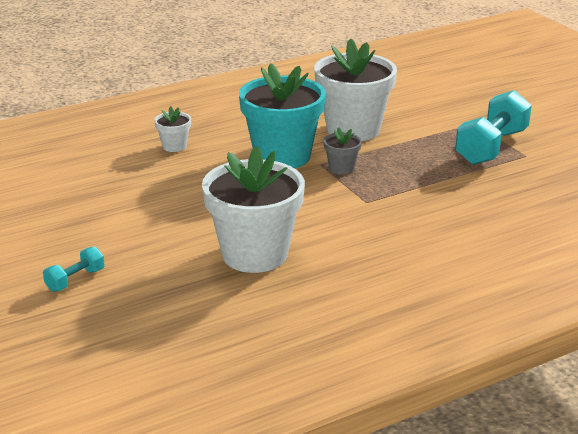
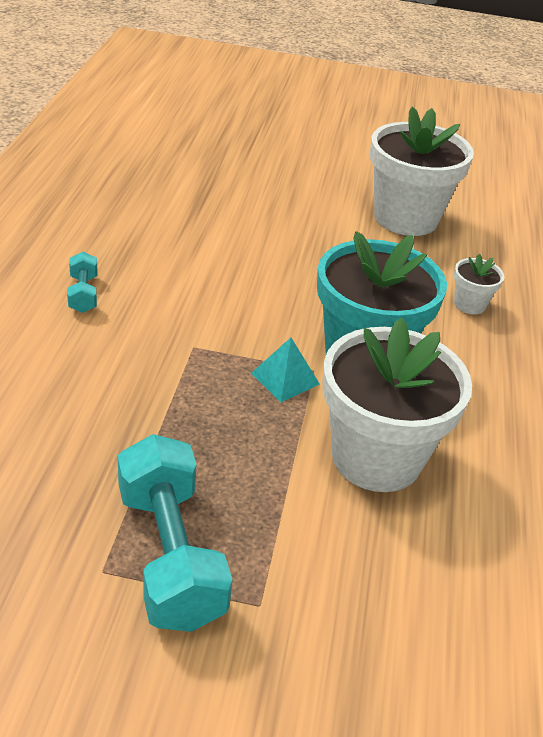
camera: 125 degrees right, 10 degrees up
(75, 280) = (277, 164): turquoise dumbbell -> turquoise dumbbell (83, 294)
(254, 254) = (200, 240): white flower pot -> white flower pot (405, 218)
(341, 168) = (285, 378): grey flower pot -> turquoise pyramid

